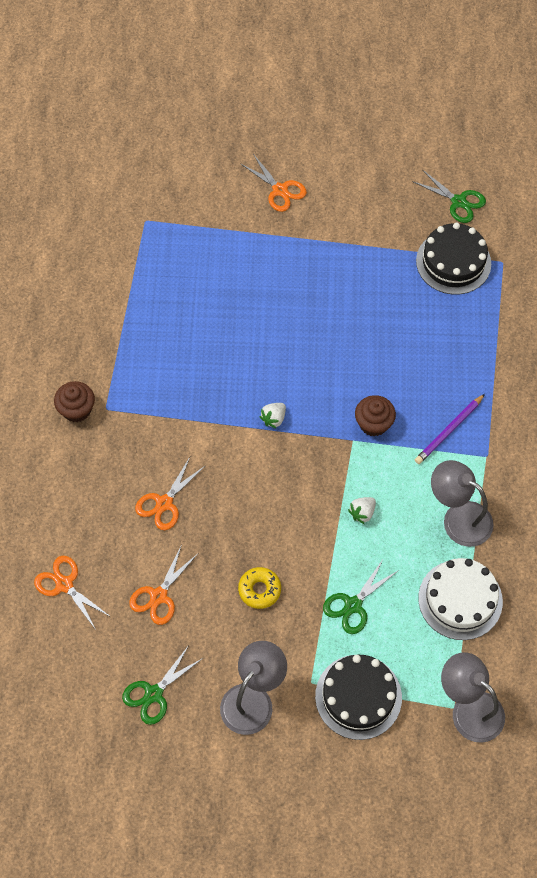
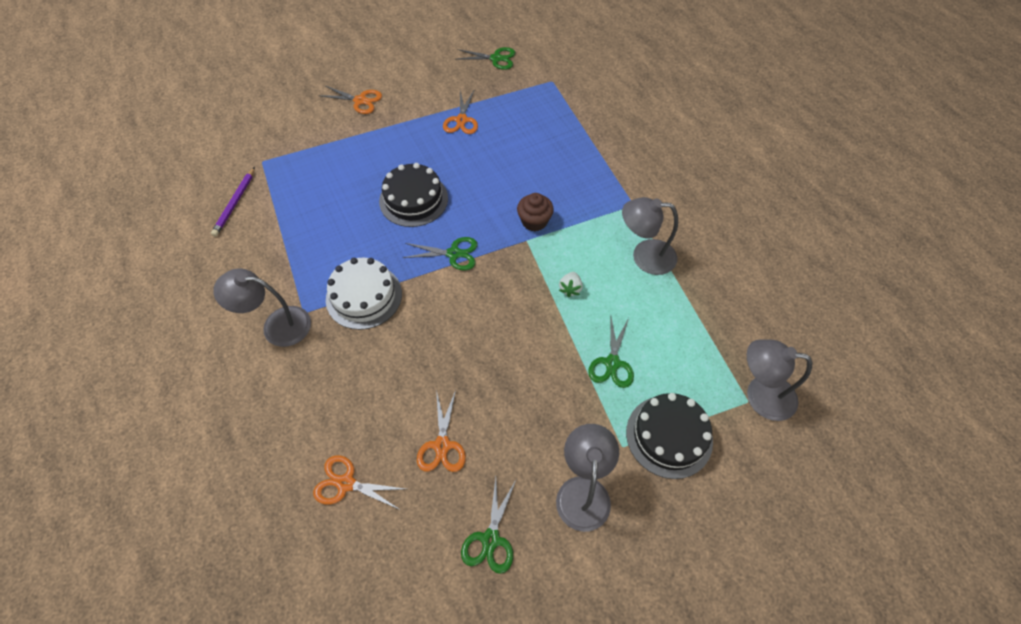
camera: 30 degrees left, 5 degrees down
(77, 409) = (277, 325): brown cupcake -> grey lamp
(164, 503) = (400, 363): orange scissors -> orange scissors (461, 120)
(259, 590) = (527, 392): yellow donut -> none
(274, 419) = (453, 254): white strawberry -> green scissors
(449, 430) = (593, 200): purple pencil -> purple pencil (235, 203)
(453, 262) = (518, 94): black cake -> black cake (413, 199)
(460, 599) = (690, 314): white cake -> white cake (364, 296)

